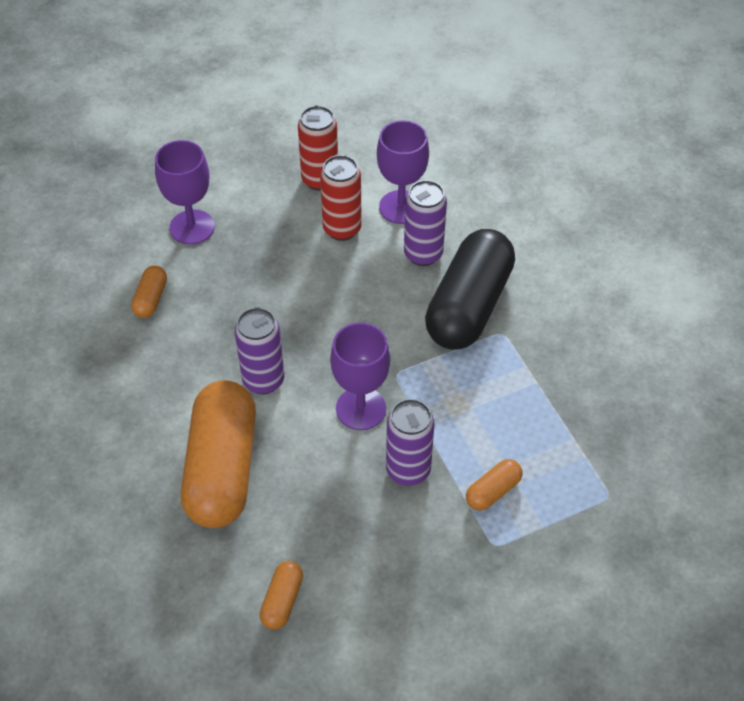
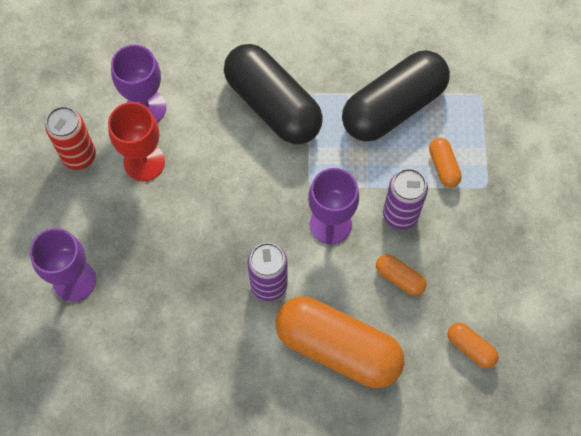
camera: 65 degrees left, 15 degrees up
(151, 299) = (137, 343): orange capsule -> orange capsule (399, 278)
(342, 229) = (144, 162): red can -> red goblet
(423, 254) = (204, 114): purple can -> none
(536, 415) = (393, 107): none -> black capsule

